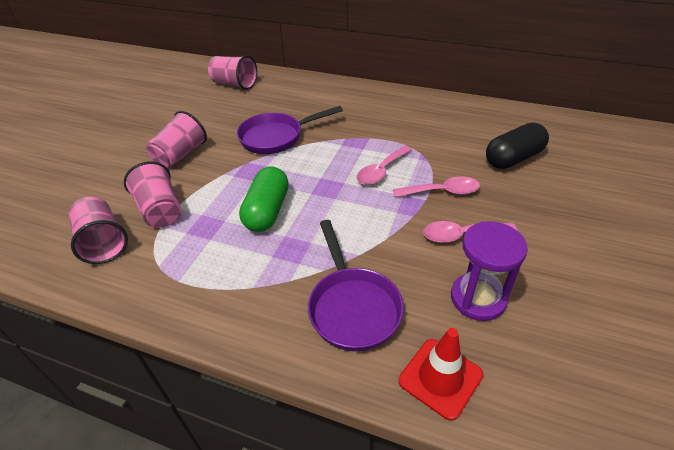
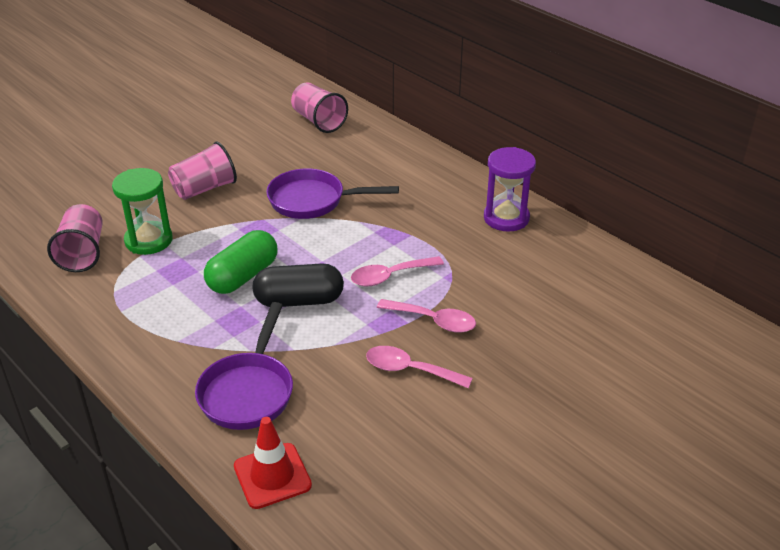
camera: 25 degrees right, 5 degrees down
(160, 210) = (148, 240): pink cup -> green hourglass
(478, 298) = (367, 431): purple hourglass -> purple hourglass (506, 218)
(513, 158) = (551, 314): black capsule -> black capsule (299, 300)

